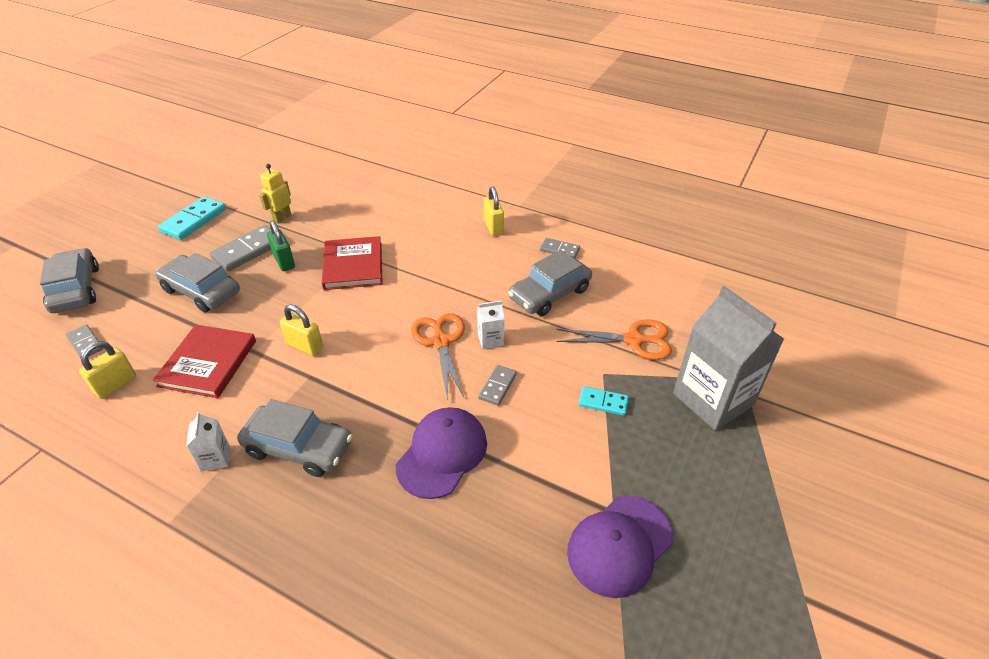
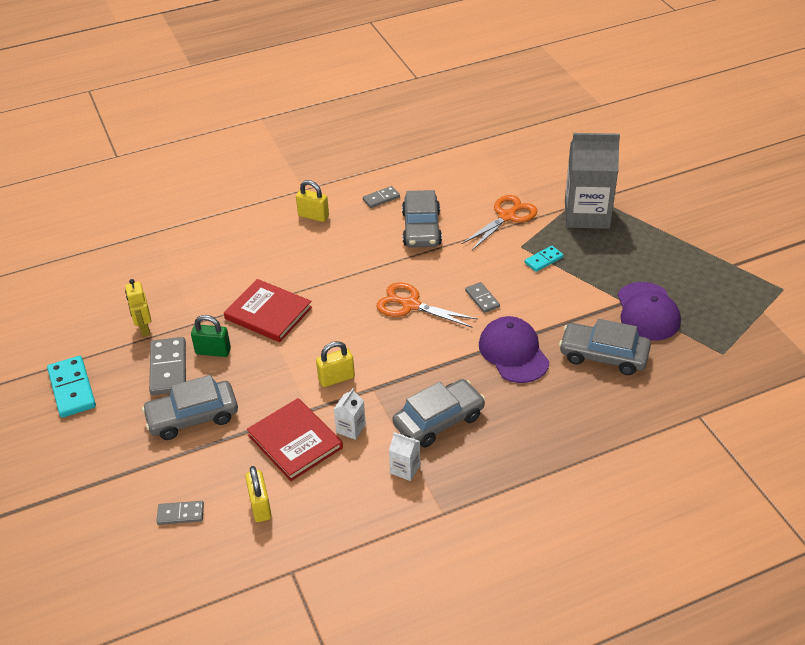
camera: 50 degrees left, 0 degrees up
(75, 289) = (86, 503): grey car -> grey car (603, 355)
(490, 339) = (435, 280): white carton -> white carton (351, 428)

